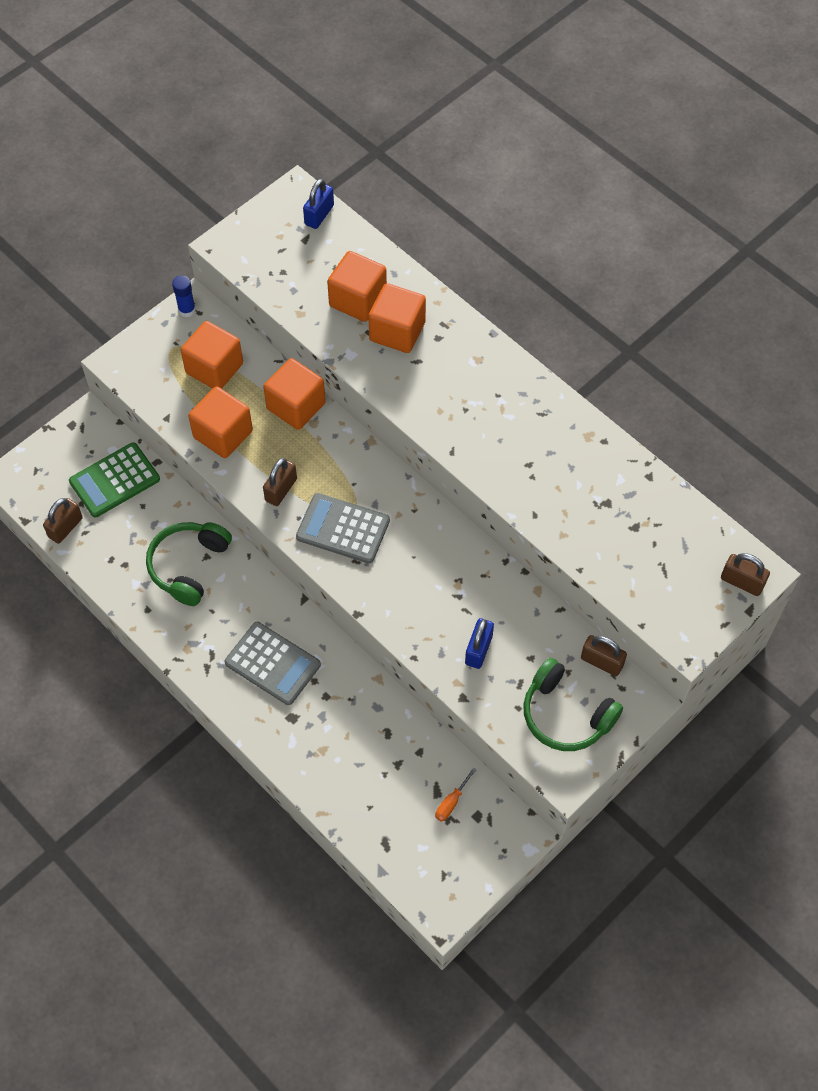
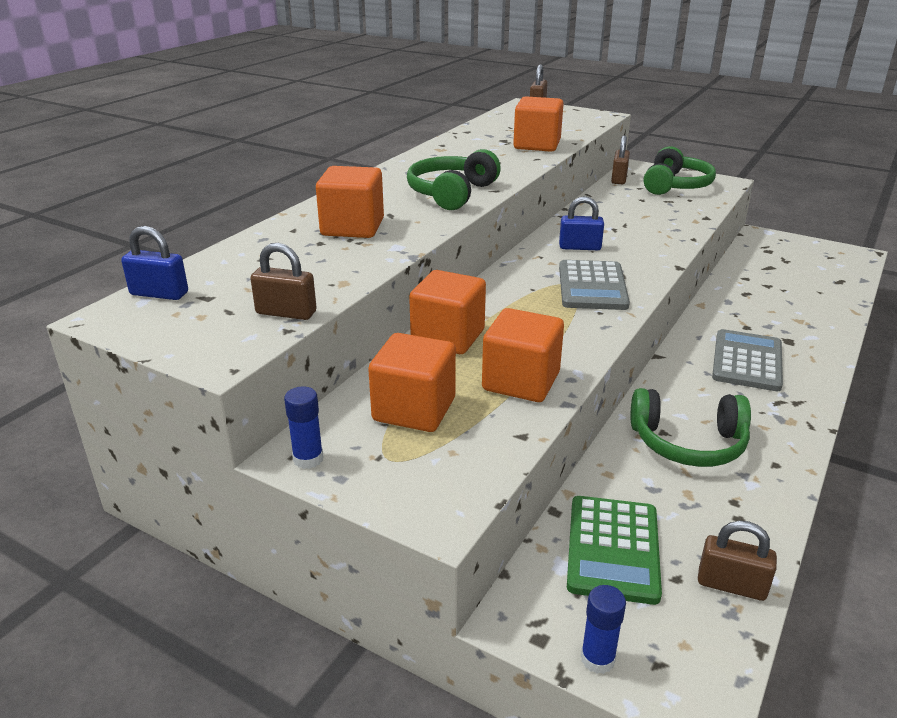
camera: 105 degrees left, 30 degrees down
(49, 445) = (597, 659): none -> blue glue stick
(114, 480) = (612, 549): green calculator -> green calculator turned 60 degrees clockwise
(281, 490) = (572, 328): brown padlock -> brown padlock (286, 313)
(358, 300) = (310, 252): orange cube -> orange cube (537, 145)
(451, 802) = (770, 261): orange screwdriver -> none
(454, 415) = (451, 193): none -> green headphones
(478, 650) = (656, 216): blue padlock -> blue padlock (579, 247)

